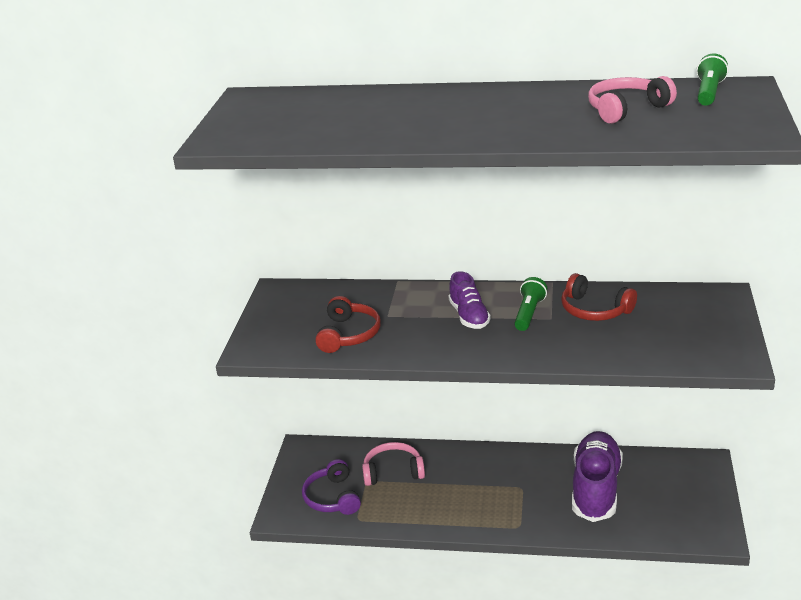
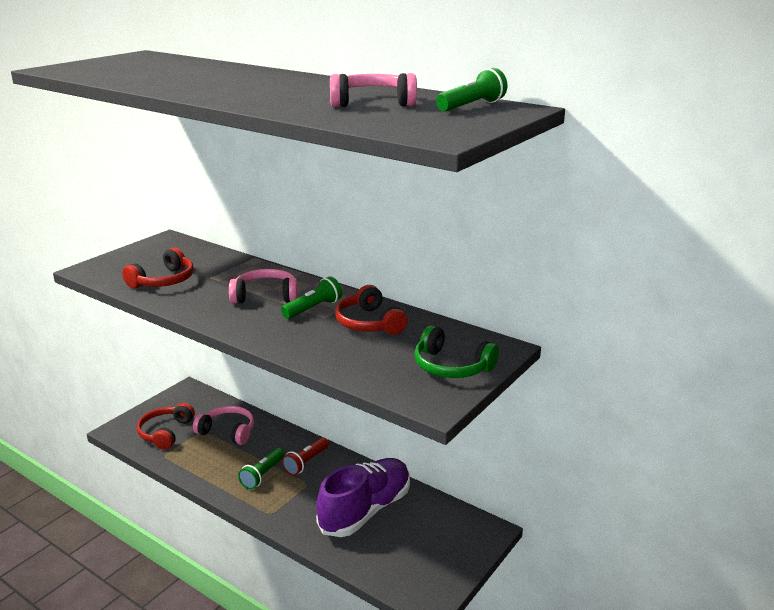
camera: 25 degrees right, 5 degrees down
(332, 497) = (165, 432): purple headphones -> red headphones
(469, 316) = (265, 296): purple shoe -> pink headphones
(473, 497) = (262, 475): none -> green flashlight
(499, 470) = (306, 463): none -> red flashlight
(709, 324) = (451, 366): none -> green headphones

